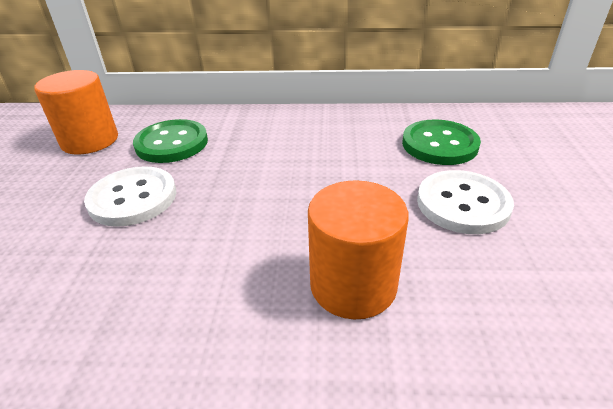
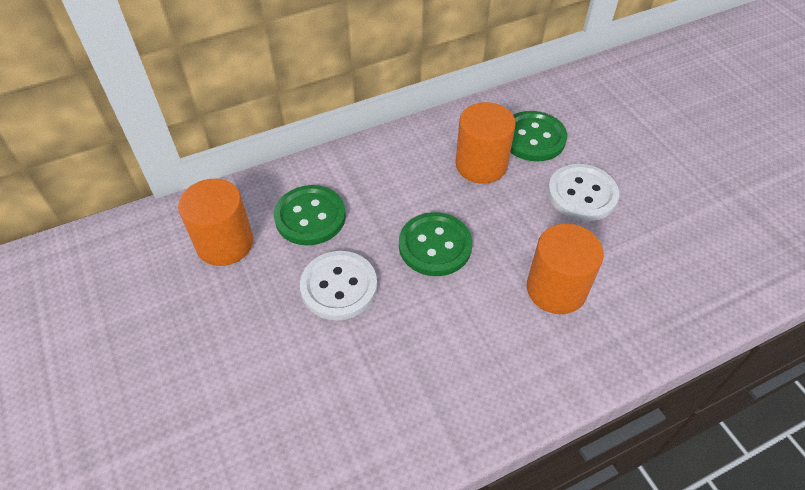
camera: 30 degrees left, 15 degrees up
(254, 197) = (435, 246): none -> green button
(364, 150) = (481, 165): none -> orange cylinder

